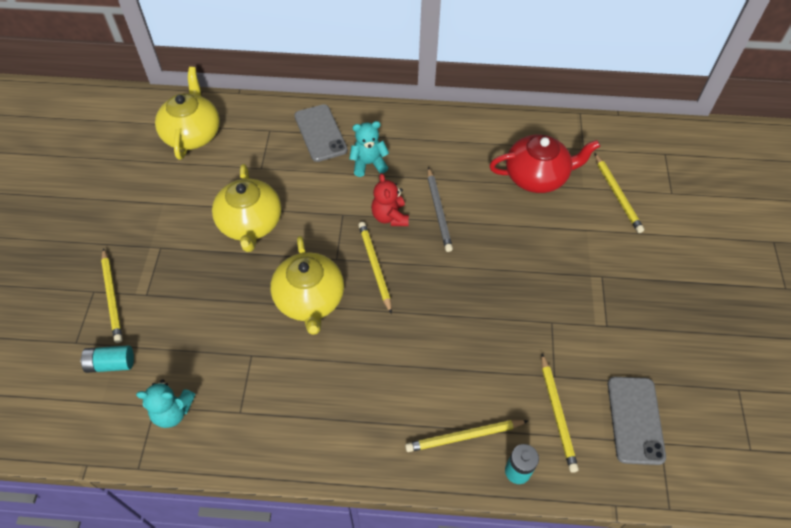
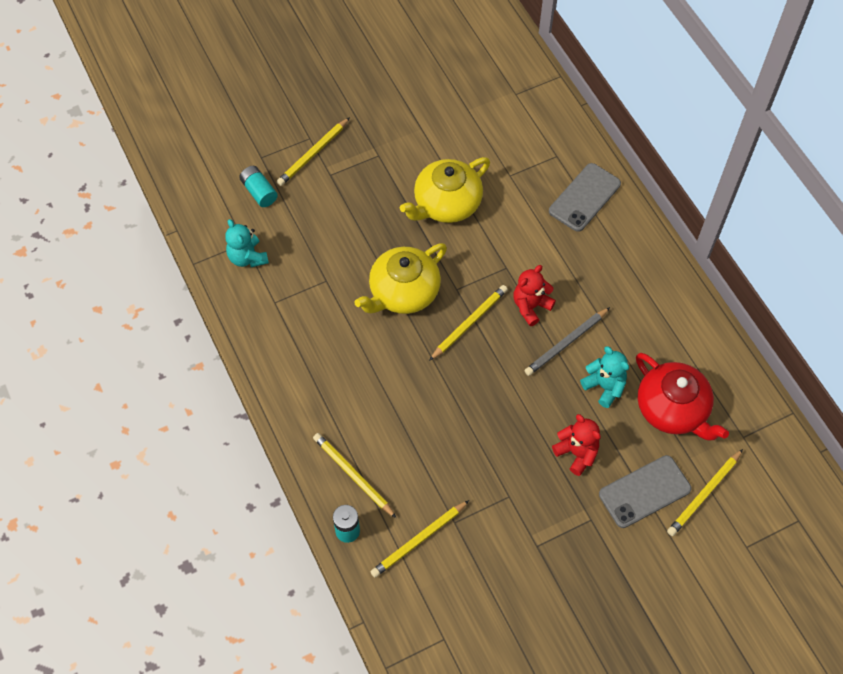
camera: 60 degrees right, 5 degrees up
(192, 134) = (507, 101): yellow teapot -> none
(368, 164) = (578, 256): turquoise teddy bear -> turquoise teddy bear (604, 386)
(539, 255) = (576, 453): none -> red teddy bear
(635, 420) = (453, 608): grey phone -> grey phone (644, 491)

